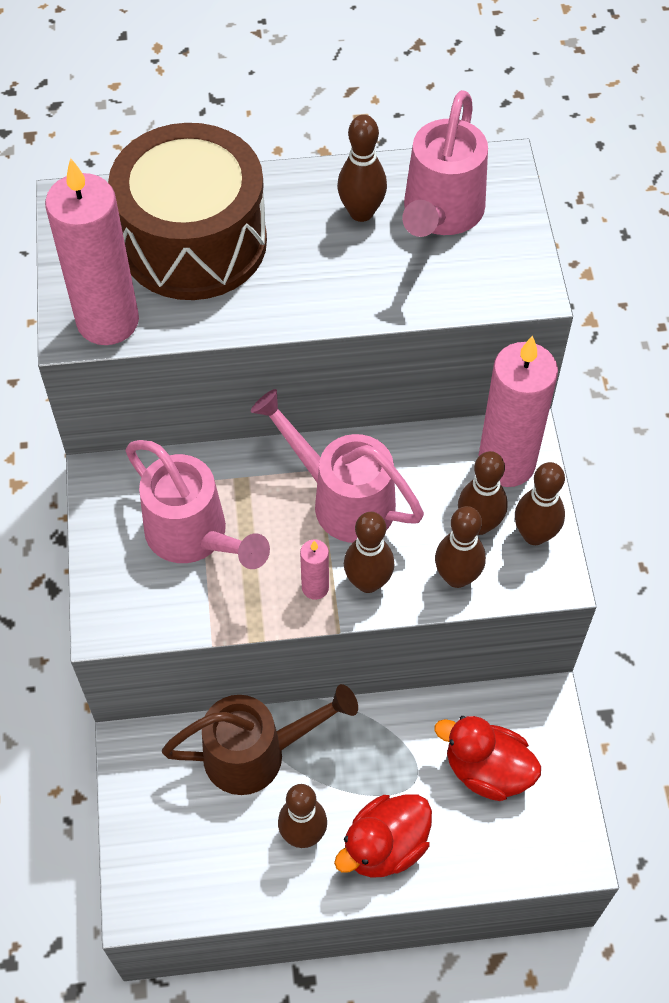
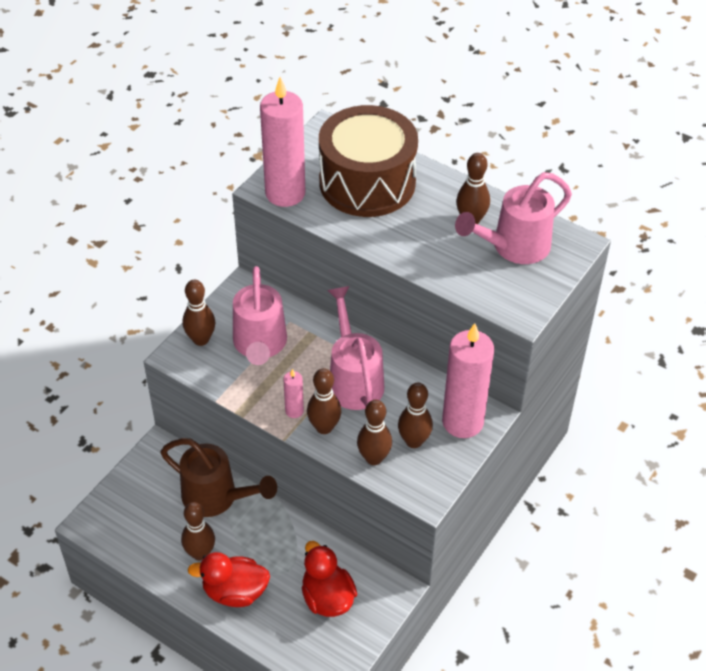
camera: 40 degrees right, 10 degrees down
(534, 535) = (439, 467): brown bowling pin -> brown bowling pin (201, 339)

